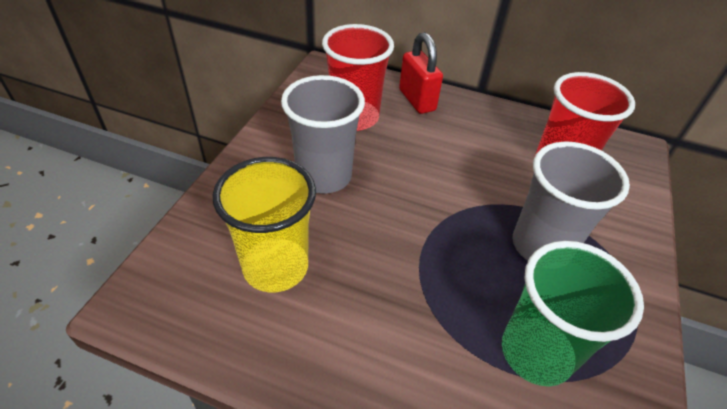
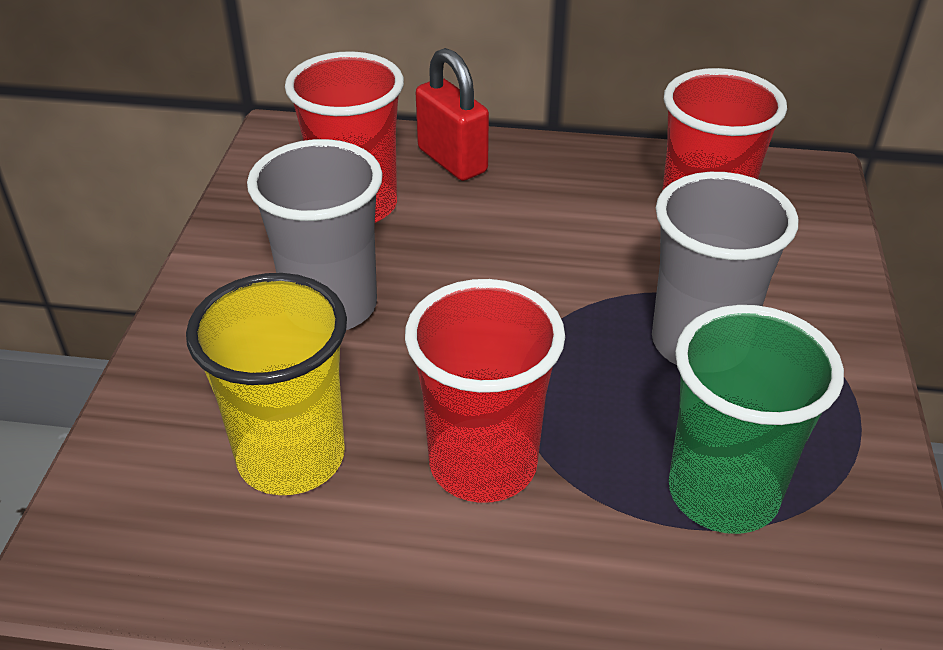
camera: 10 degrees left, 5 degrees down
(388, 297) = (483, 464): none -> red cup

